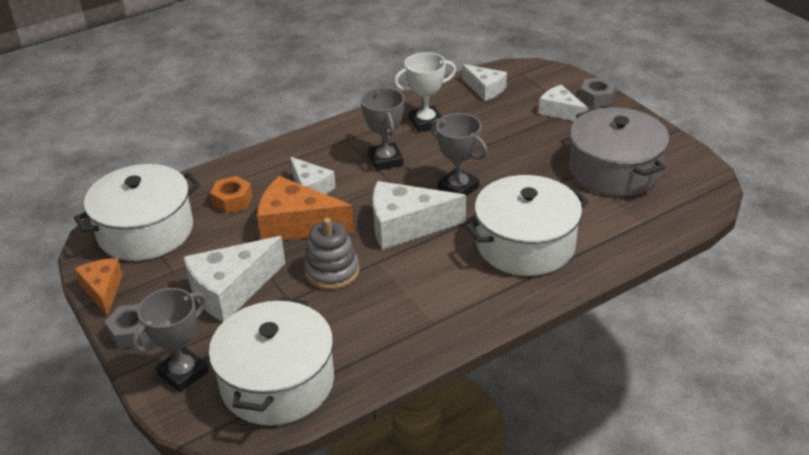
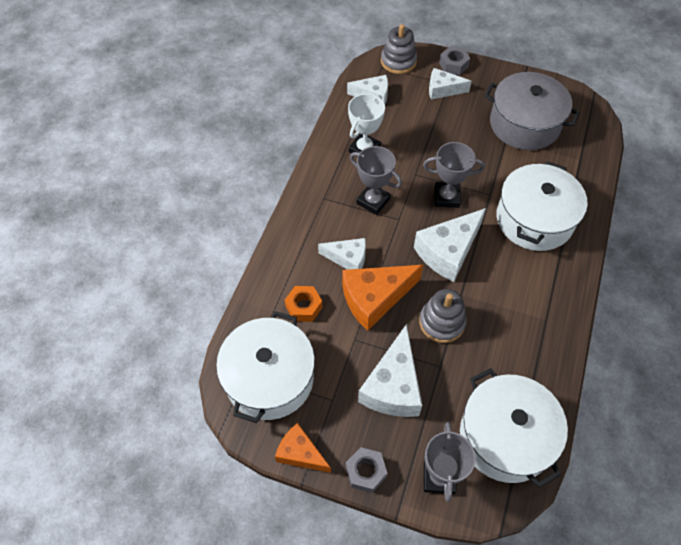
camera: 40 degrees left, 20 degrees up
(542, 75) = (398, 61): none -> grey stacking toy

